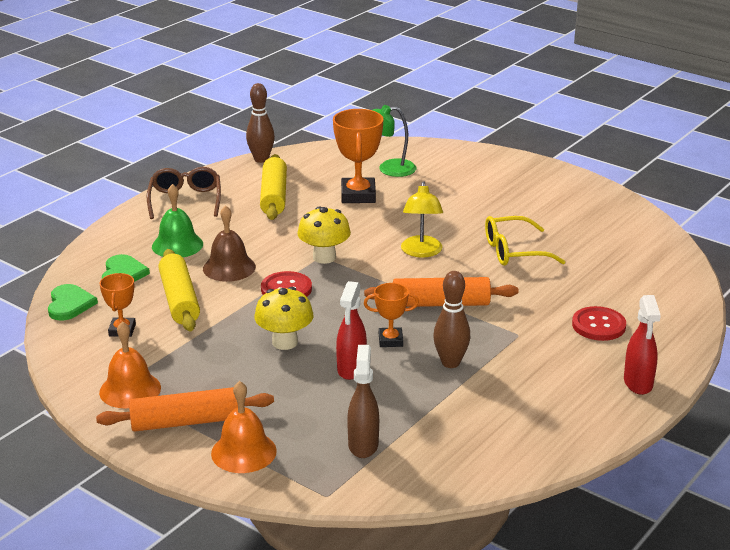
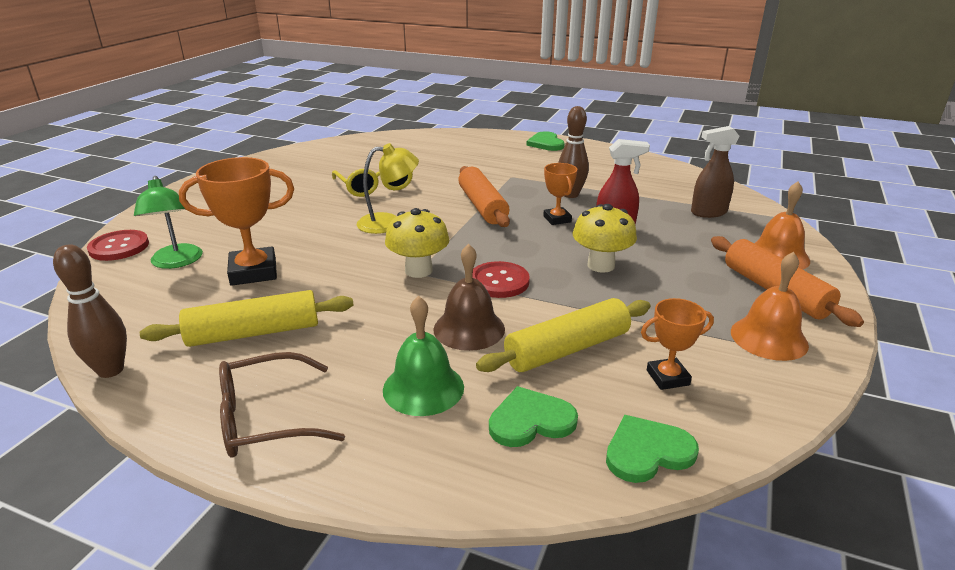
camera: 105 degrees left, 0 degrees up
(598, 325) = (480, 155): red button -> red button (119, 247)
(638, 383) = (546, 143): red spray bottle -> green heart

